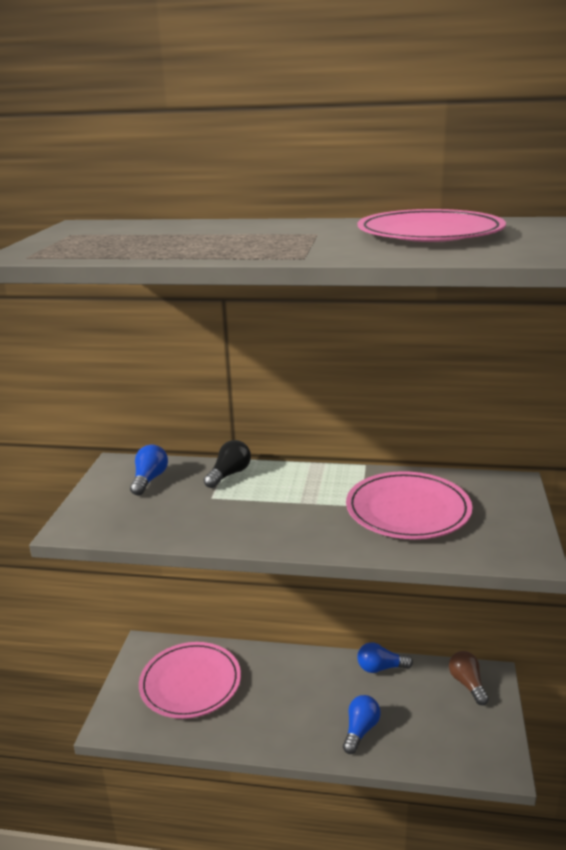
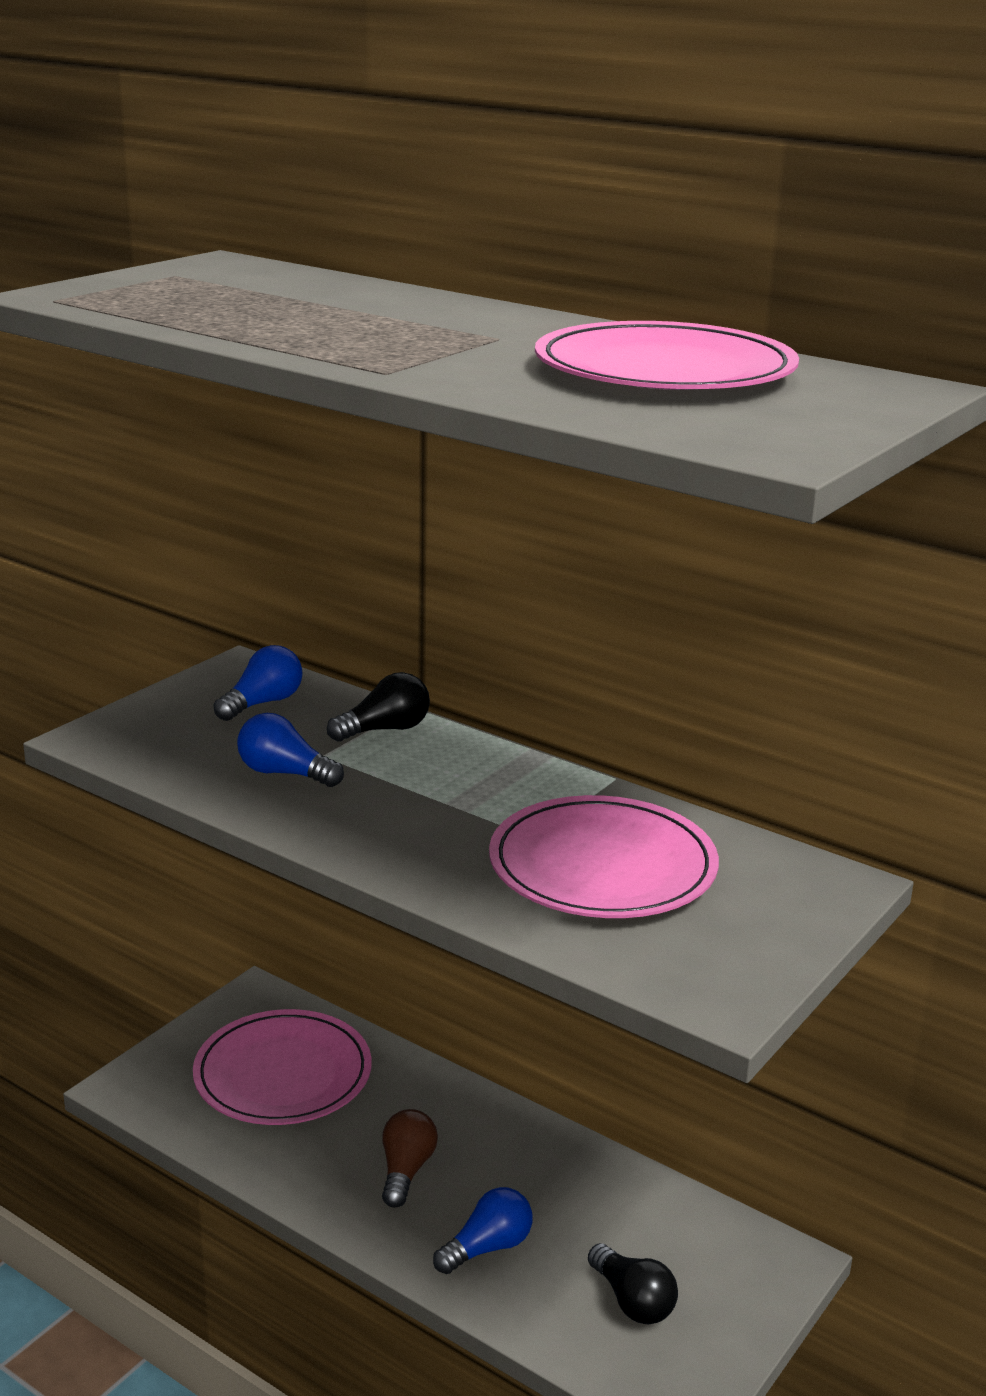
camera: 25 degrees right, 0 degrees up
(380, 668) = (600, 1170): blue light bulb -> blue light bulb (285, 773)
(444, 726) = (632, 1301): none -> black light bulb
(467, 684) = (731, 1255): brown light bulb -> brown light bulb (406, 1170)

